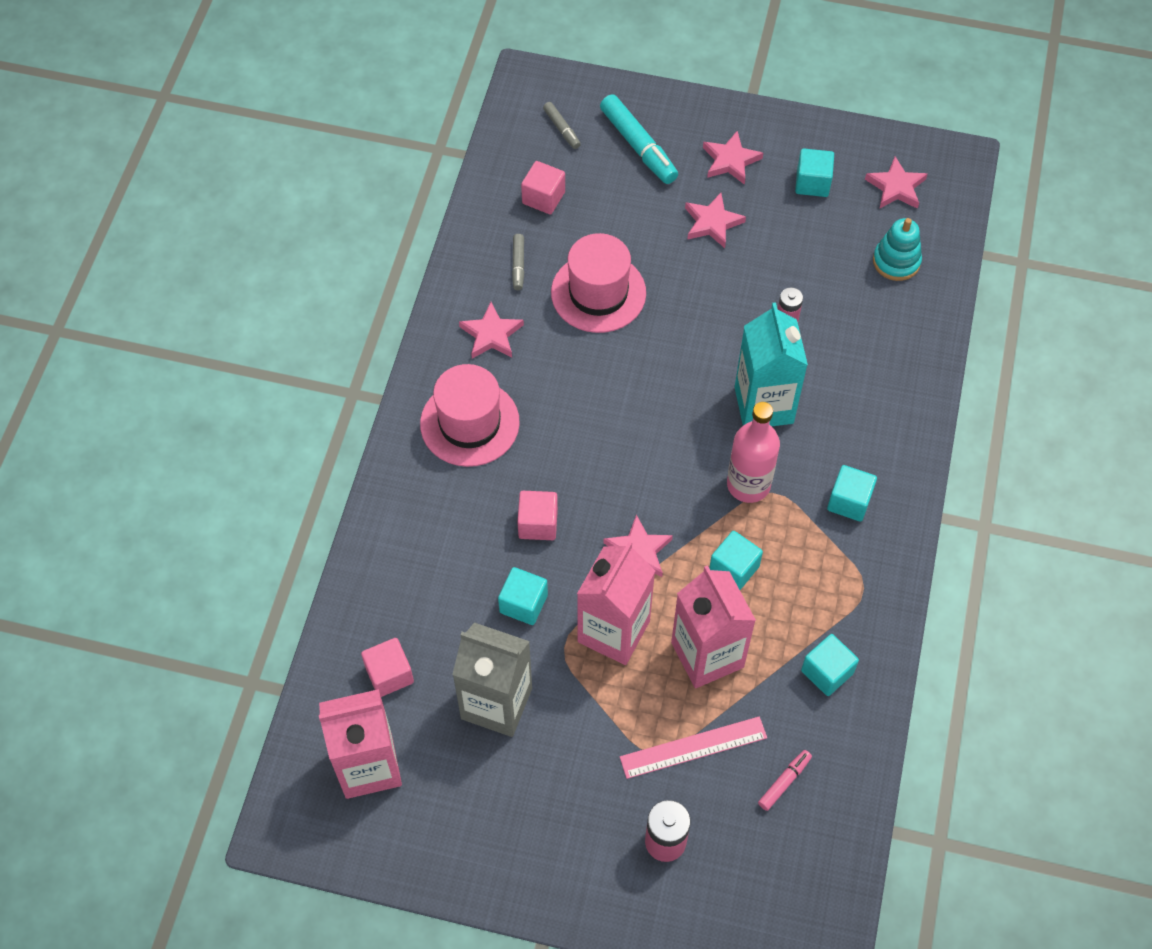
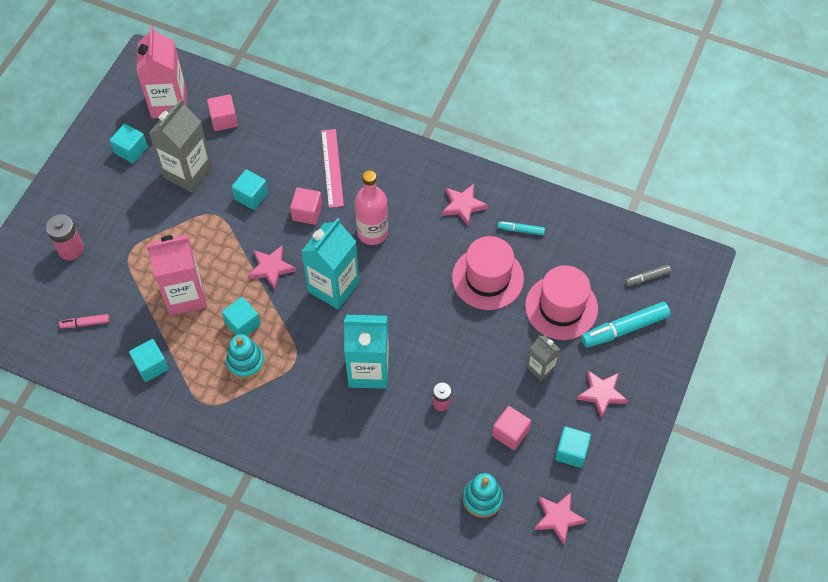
camera: 100 degrees right, 0 degrees up
(469, 423) = (393, 183): pink hat -> pink hat (561, 307)
(518, 265) = (521, 230): grey marker -> turquoise marker
(543, 198) = (581, 255): pink cube -> pink cube (510, 433)
(613, 631) = (217, 244): pink carton -> none
(651, 468) = (333, 287): none -> turquoise carton
(693, 747) = (125, 275): pink ruler -> pink ruler (332, 168)
(712, 223) = (541, 368): pink star -> grey carton
(748, 484) = (305, 346): pink bottle -> pink bottle (372, 232)
(784, 782) = (85, 323): pink marker -> pink marker turned 120 degrees clockwise
(790, 552) = (245, 362): none -> turquoise stacking toy
(849, 501) = (275, 410): turquoise cube -> turquoise cube (131, 150)

